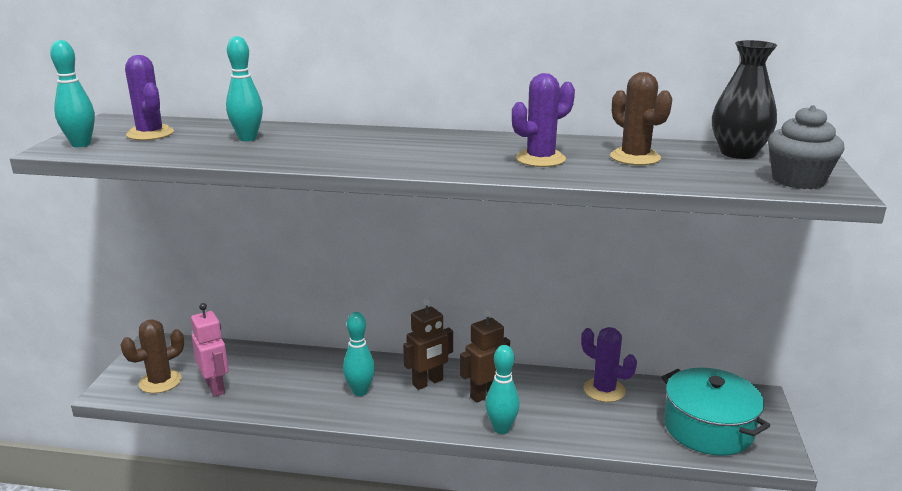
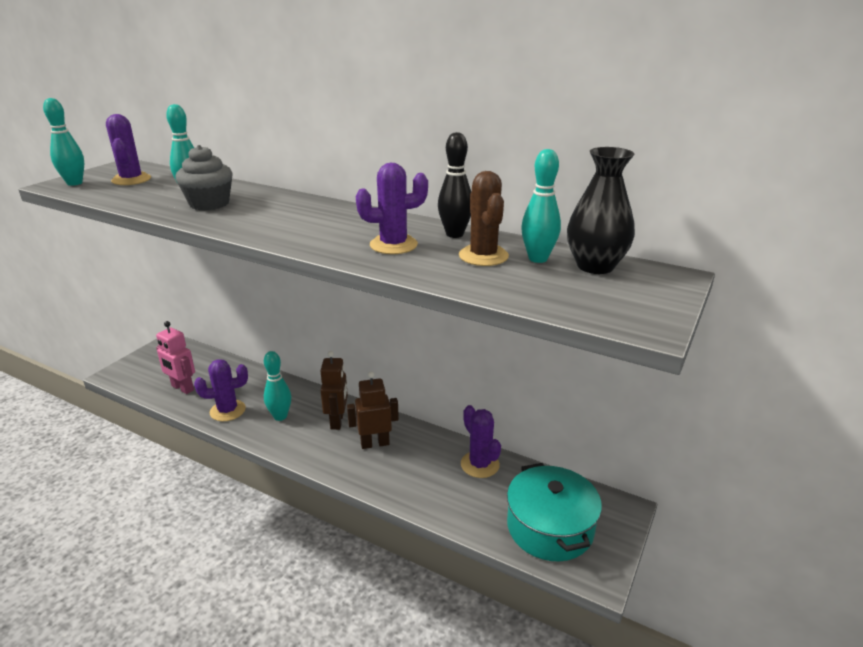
camera: 20 degrees right, 5 degrees up
(160, 382) = (150, 375): brown cactus -> none
(215, 387) = (182, 388): pink robot -> pink robot turned 135 degrees clockwise
(293, 398) = (227, 411): none -> purple cactus
(428, 382) = (337, 421): brown robot -> brown robot turned 75 degrees counterclockwise
(501, 428) = (365, 478): turquoise bowling pin -> turquoise bowling pin (538, 259)
(583, 144) = (454, 234): none -> black bowling pin
(798, 180) = (618, 308): grey cupcake -> grey cupcake (209, 204)

